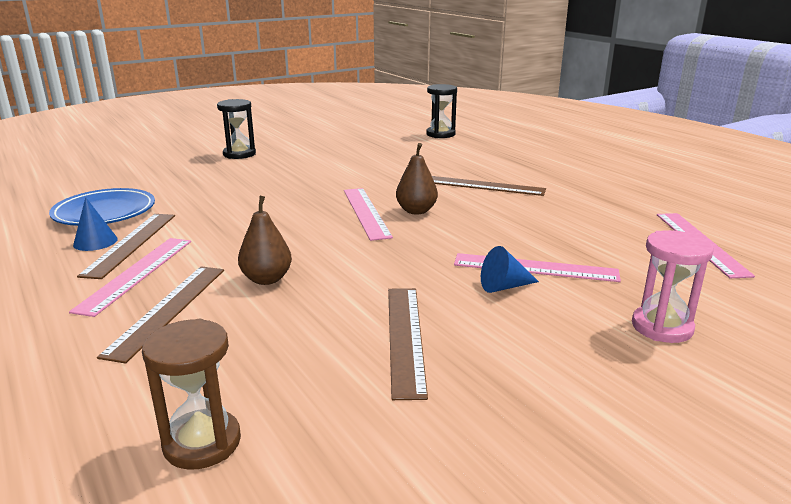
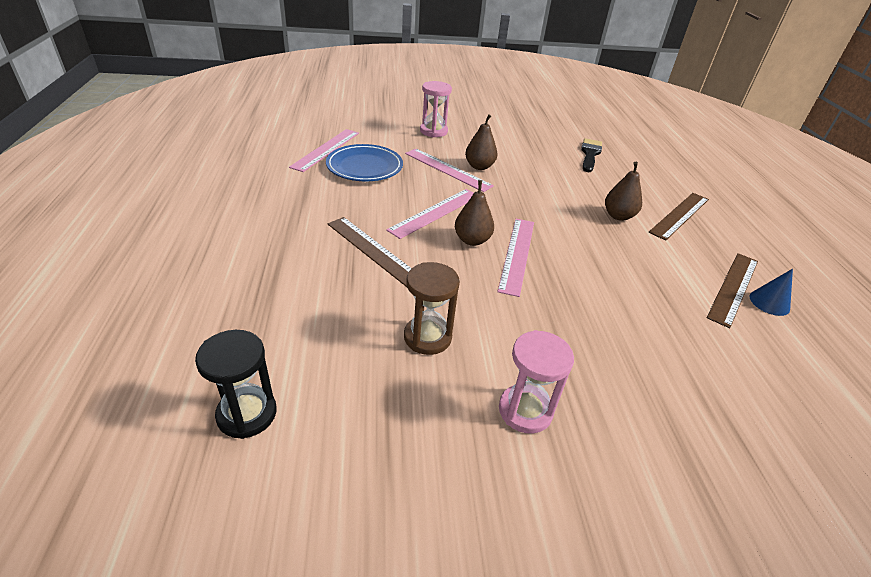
camera: 155 degrees left, 15 degrees up
(105, 212) = (791, 355): blue plate -> blue plate (364, 167)
(136, 273) = (713, 251): pink ruler -> pink ruler (435, 212)
(202, 442) = (649, 158): brown hourglass -> brown hourglass (427, 337)
(239, 154) = (642, 485): black hourglass -> none
(309, 158) = (525, 410): none -> pink hourglass
(348, 392) = (590, 154): none -> black brush
(405, 337) = (553, 163): brown ruler -> none
(504, 286) = (479, 166): blue cone -> brown pear

